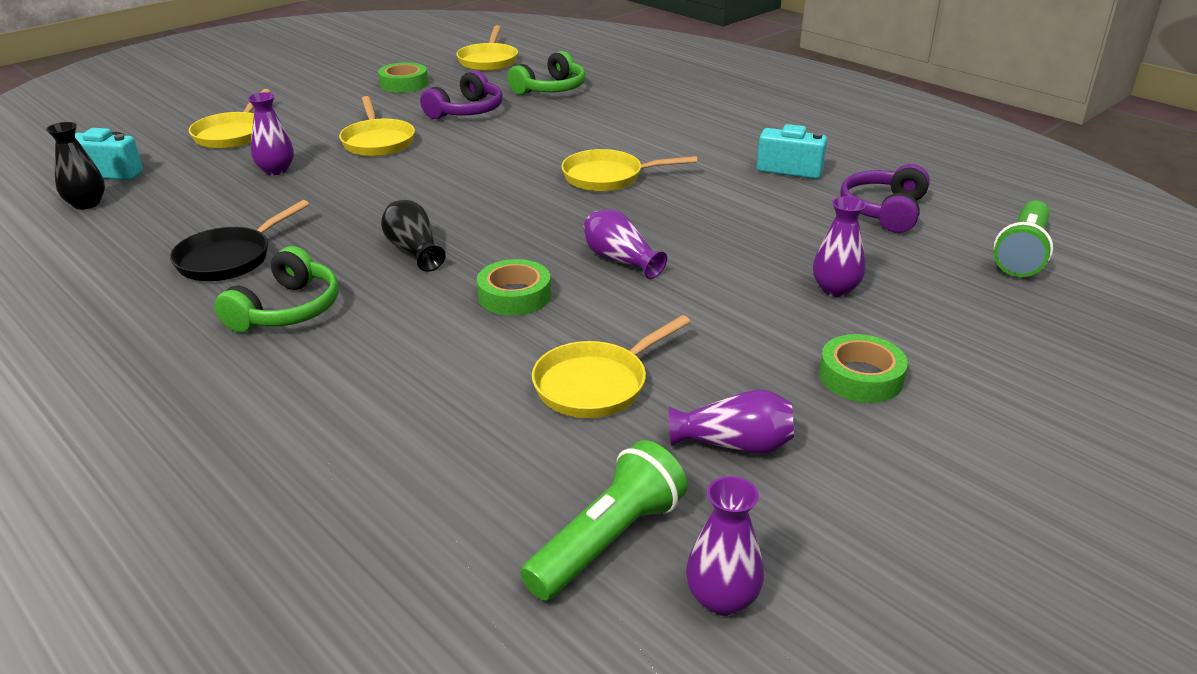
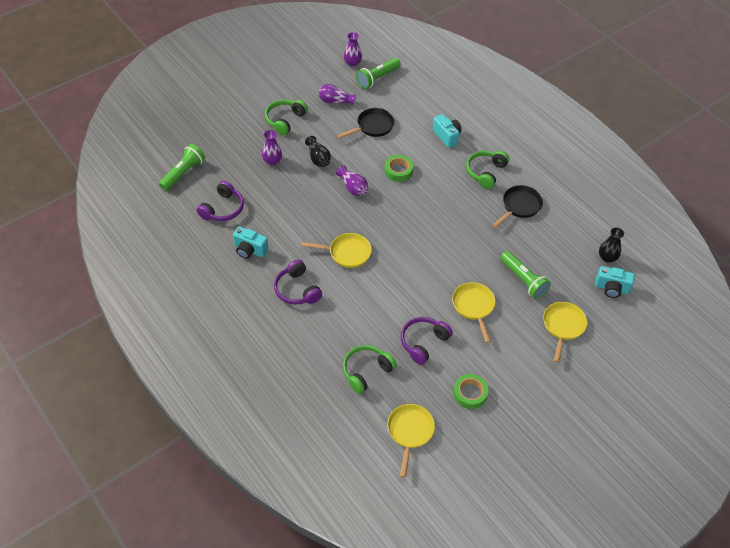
camera: 175 degrees left, 20 degrees up
(276, 170) = (523, 280): purple vase -> green flashlight
(373, 378) = (447, 136): none -> turquoise camera
(414, 250) = (441, 203): black vase -> black vase (318, 158)
(596, 384) = (373, 126): yellow pan -> black pan
(682, 139) = (297, 290): none -> purple headphones
(861, 377) = (285, 120): green tape -> green headphones

